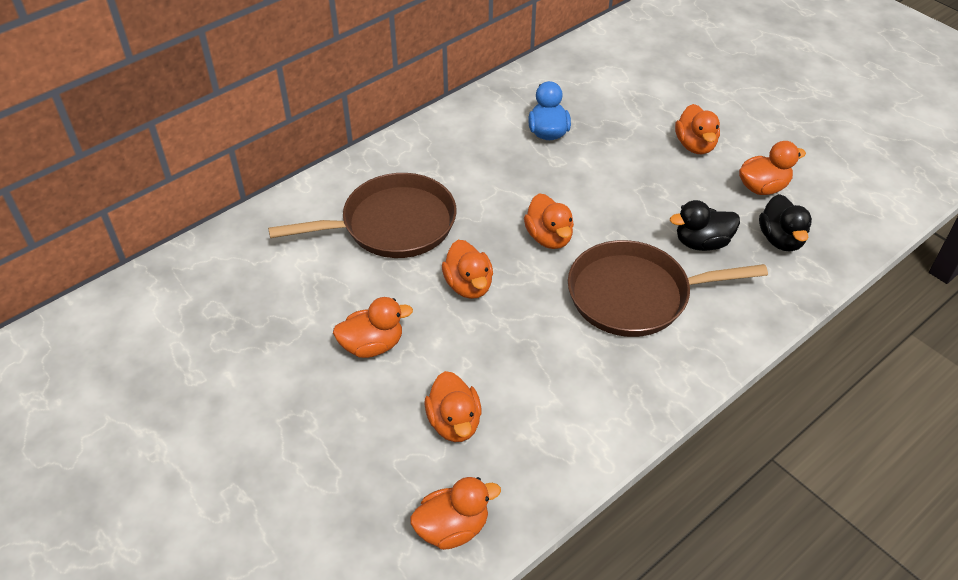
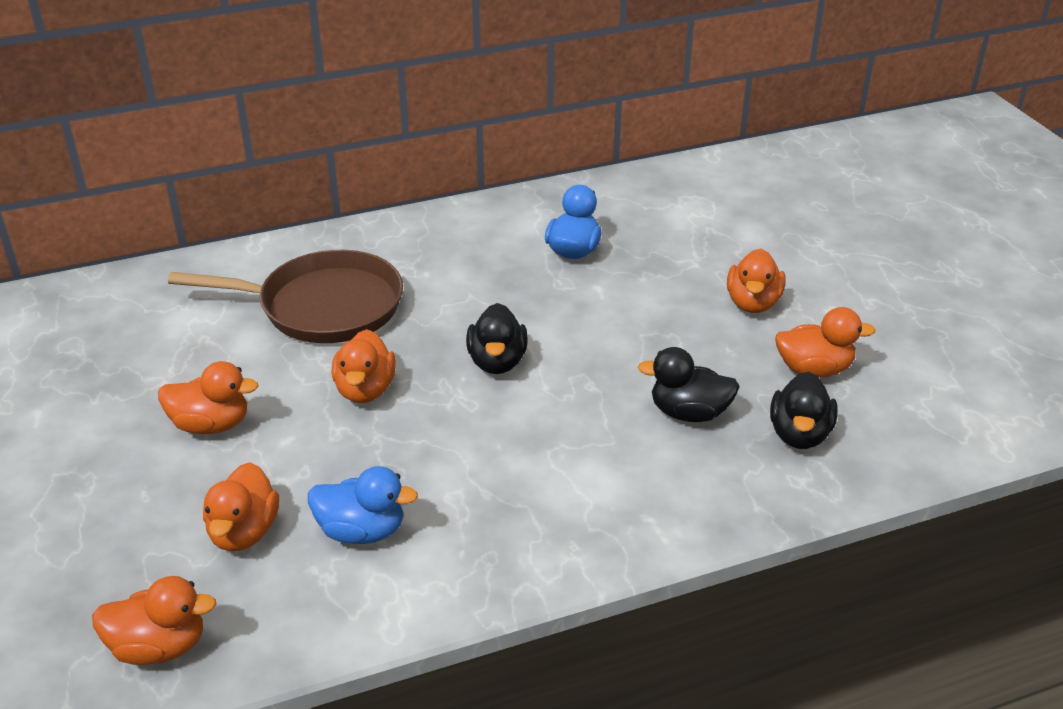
camera: 20 degrees right, 10 degrees down
(537, 396) = (362, 531): none -> blue duck
(549, 237) = (497, 362): orange duck -> black duck
(634, 295) = (561, 451): brown pan -> none

